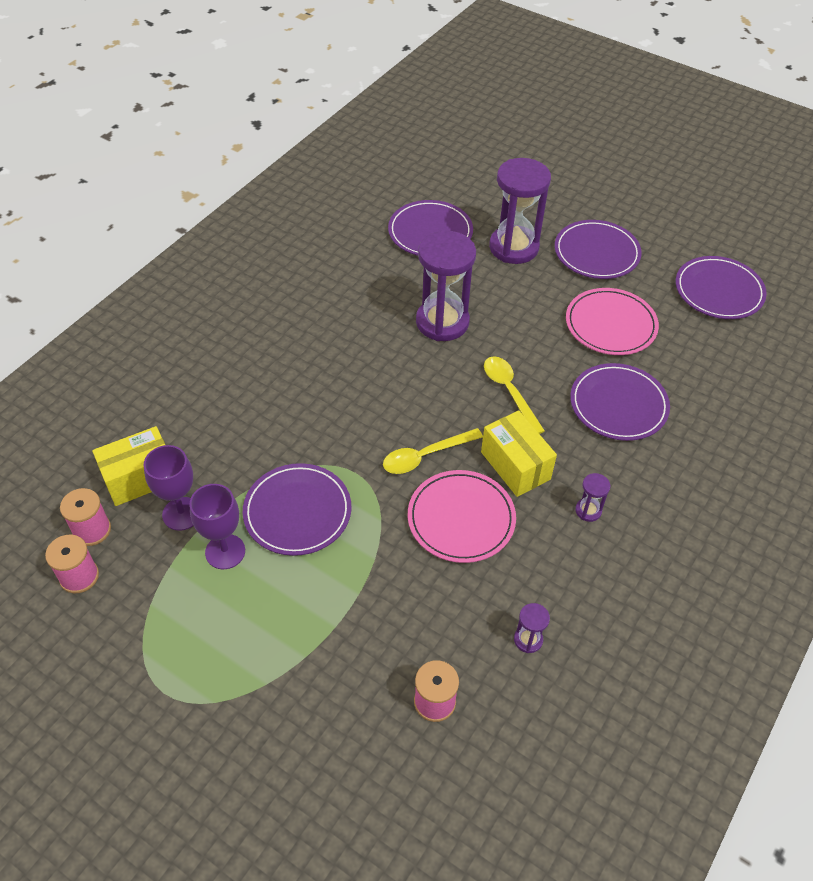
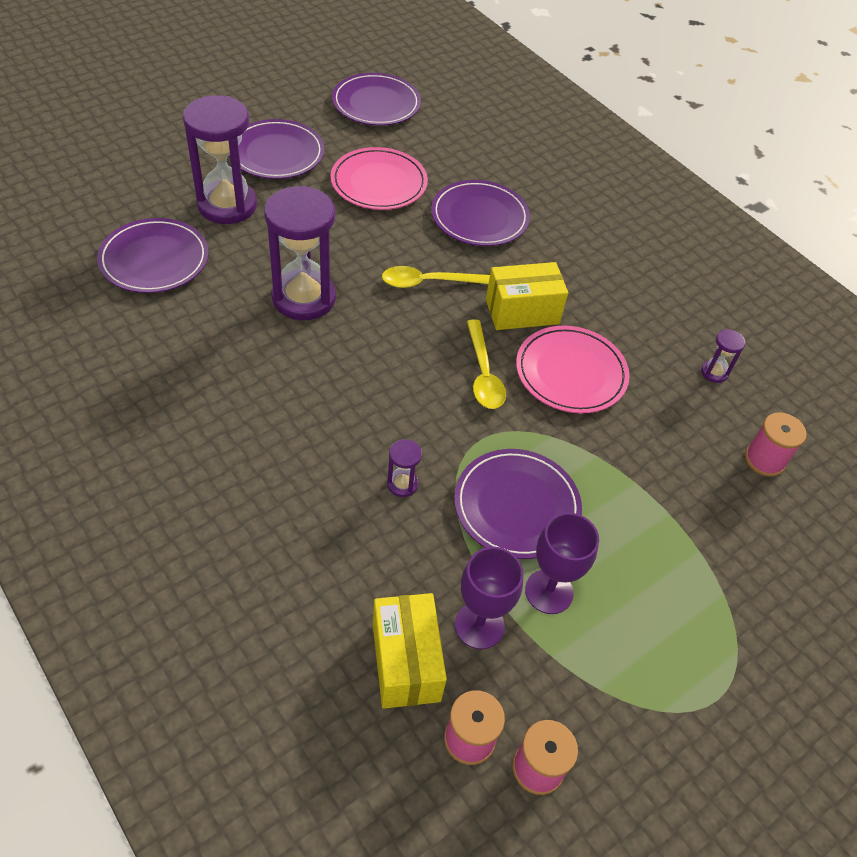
camera: 75 degrees left, 0 degrees up
(588, 510) = (591, 283): purple hourglass -> purple hourglass (402, 484)

